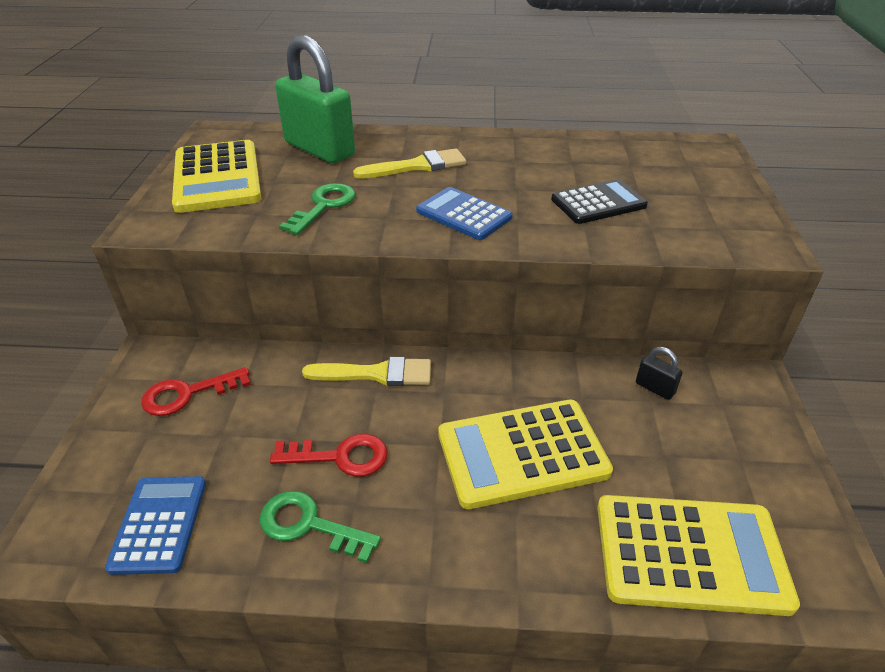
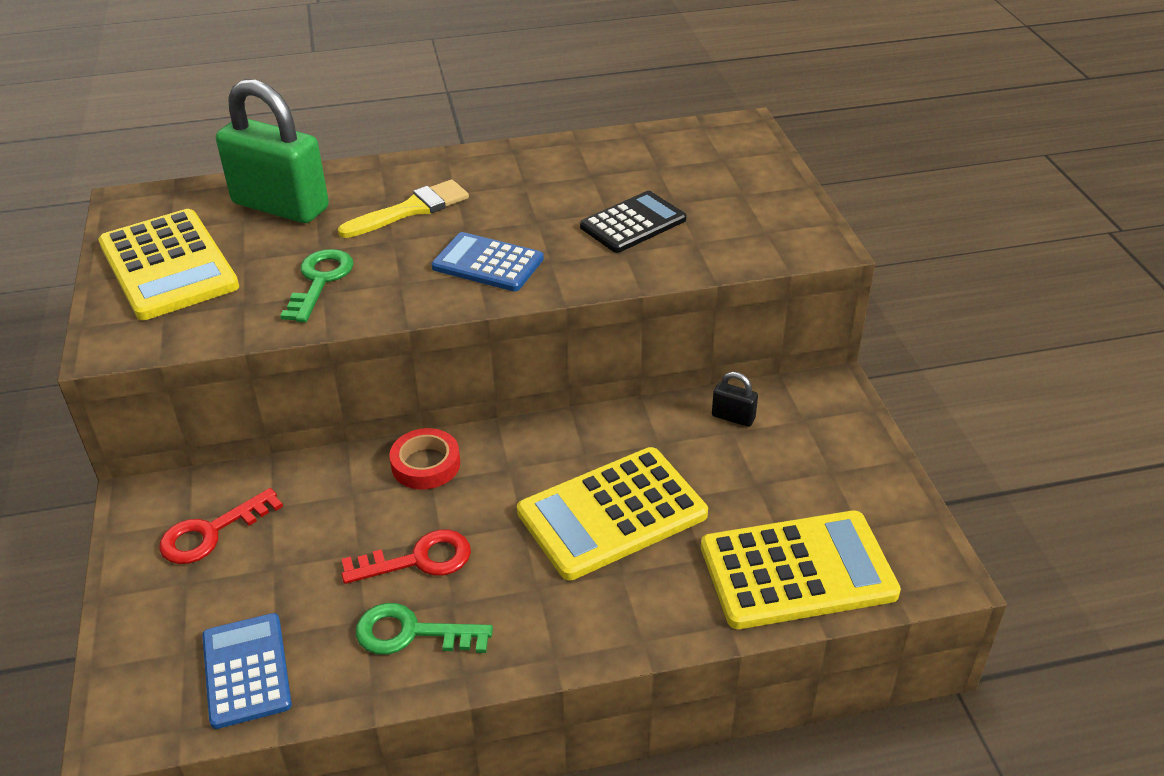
camera: 15 degrees left, 0 degrees up
(376, 374) = (426, 464): yellow brush -> red tape

